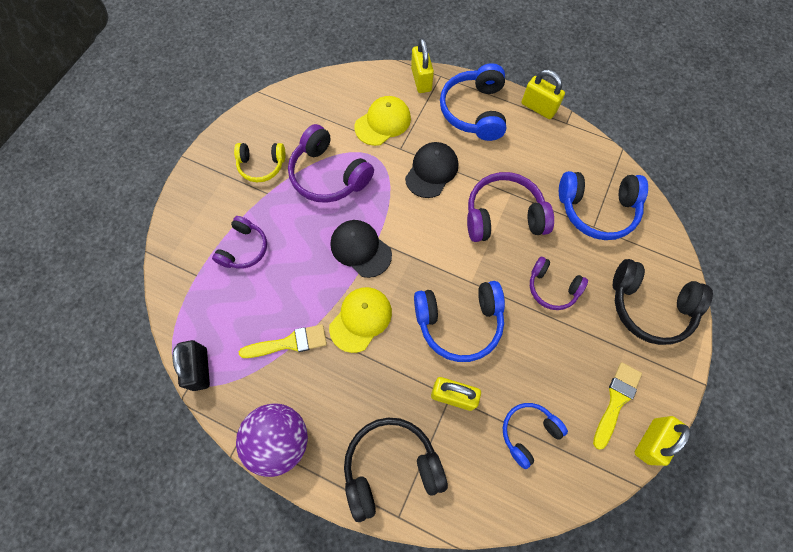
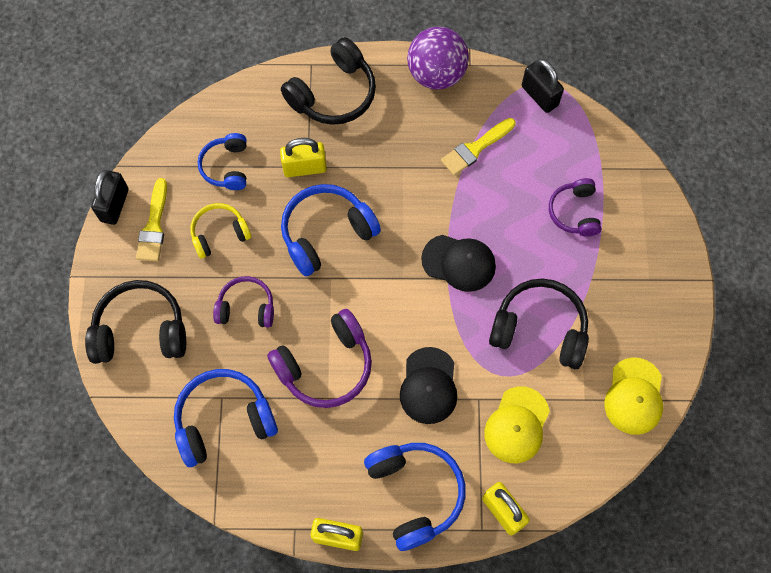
camera: 155 degrees right, 0 degrees up
(261, 165) = (618, 307): yellow headphones -> yellow headphones (219, 233)
(328, 175) = (539, 329): purple headphones -> black headphones
(361, 319) = (421, 196): yellow cap -> yellow cap (634, 396)
(528, 432) = (226, 167): blue headphones -> blue headphones turned 150 degrees clockwise
(651, 441) = (114, 205): yellow padlock -> black padlock

